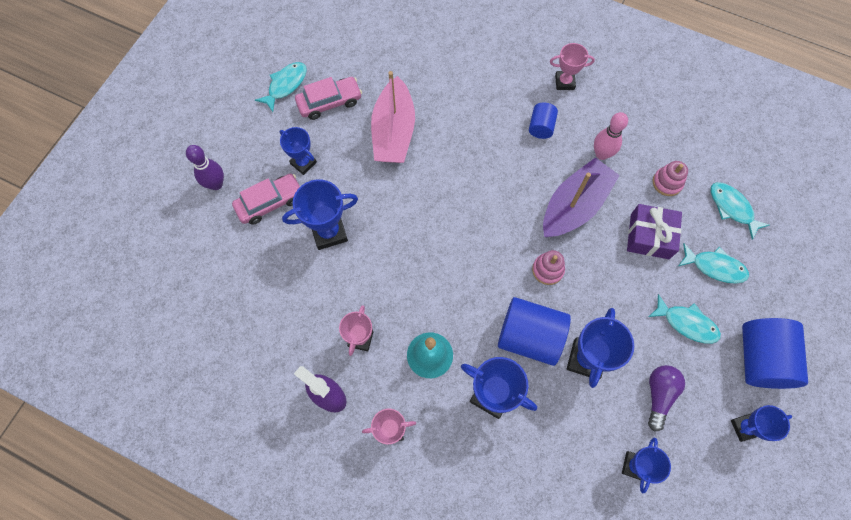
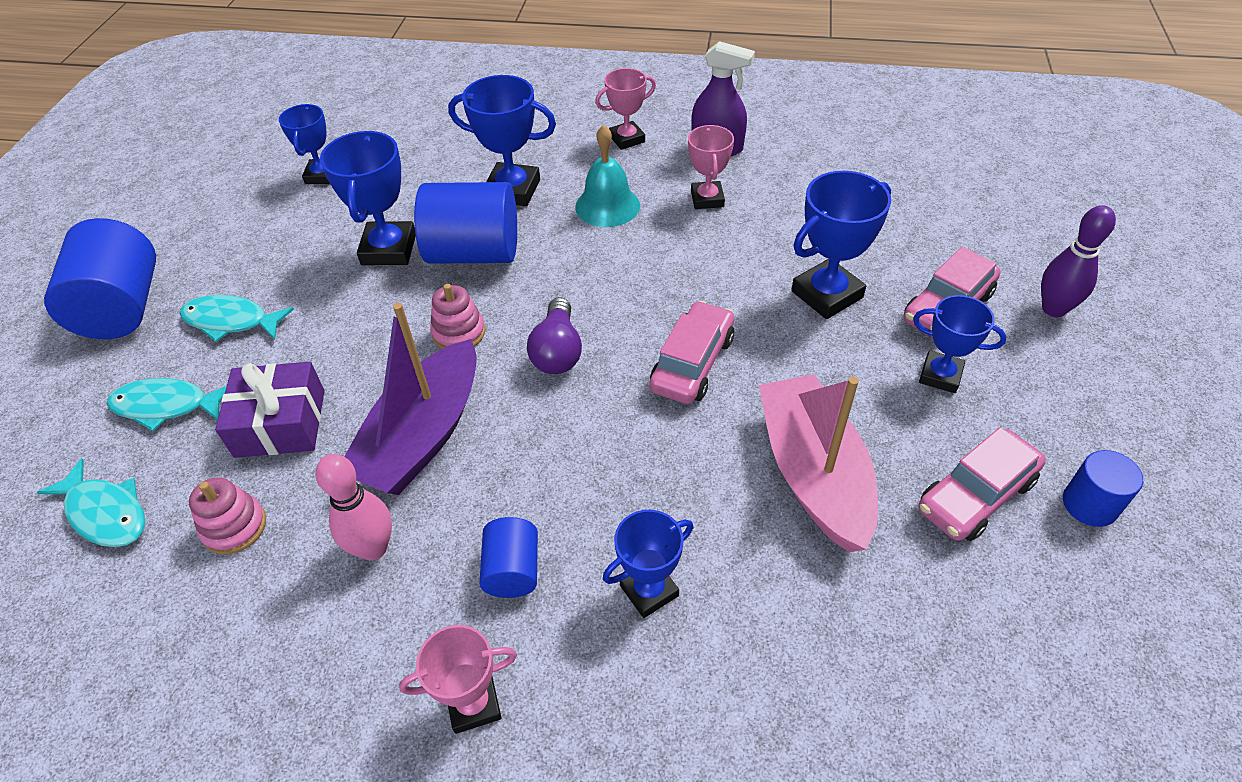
camera: 165 degrees right, 20 degrees down
(285, 85) = (1089, 504): turquoise fish -> blue cylinder
(424, 208) = (692, 363): none -> pink car
(659, 395) = (284, 239): purple light bulb -> purple light bulb (557, 351)
(745, 427) = (168, 236): blue trophy -> blue trophy (649, 590)

